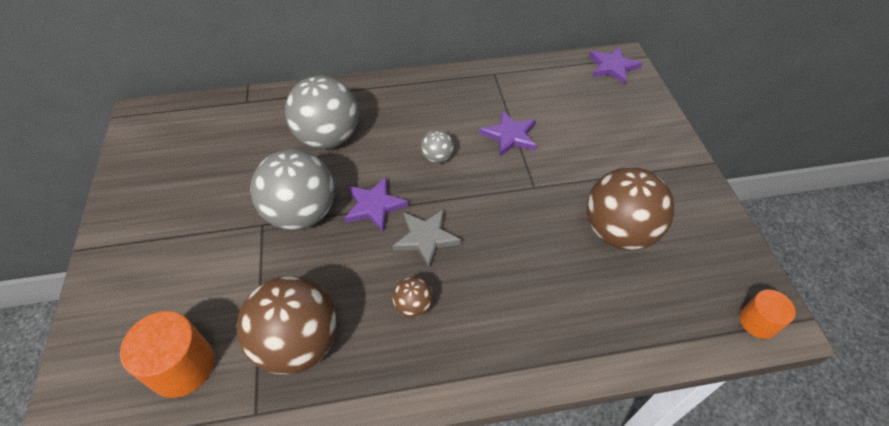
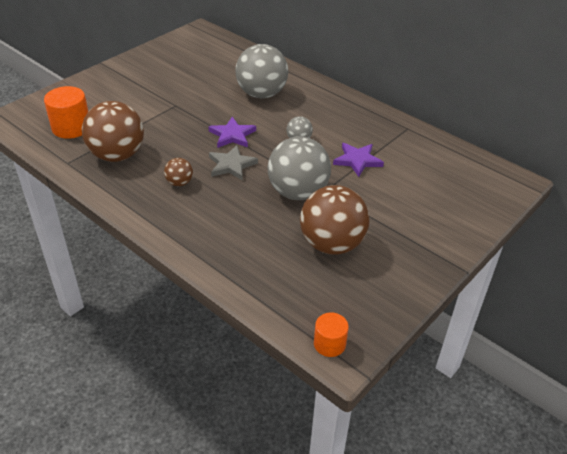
camera: 50 degrees right, 10 degrees down
(302, 213) = (197, 114): grey ball -> grey ball (298, 192)
(612, 67) = (499, 179): purple star -> none

